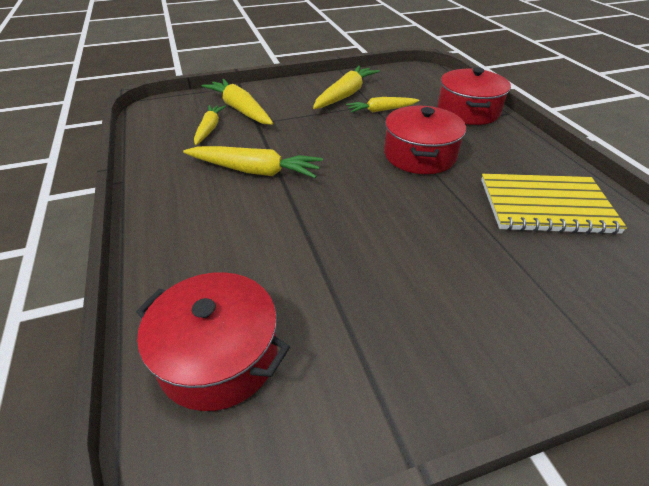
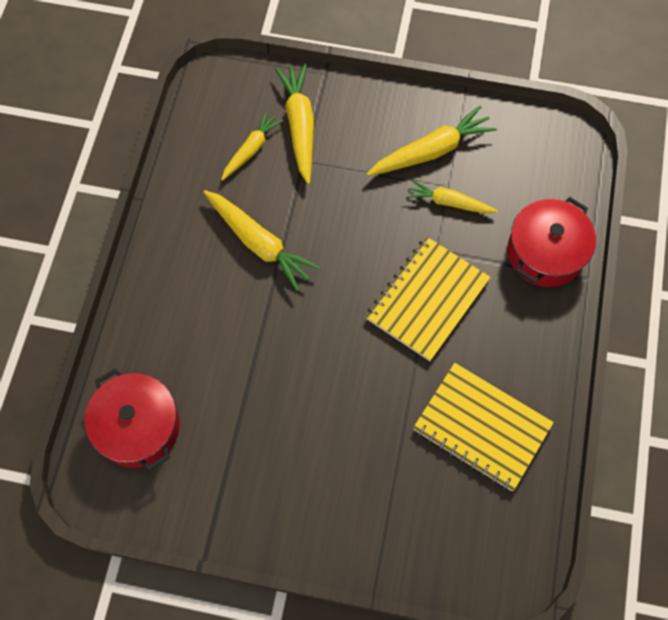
camera: 30 degrees right, 25 degrees up
(419, 155) = (427, 300): red pot -> yellow notebook

